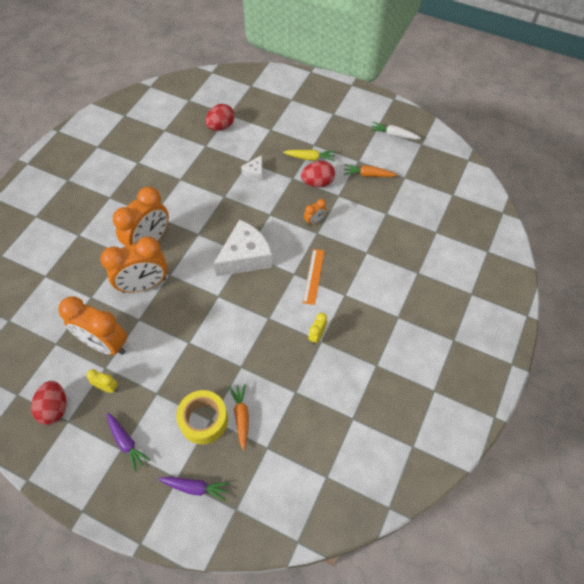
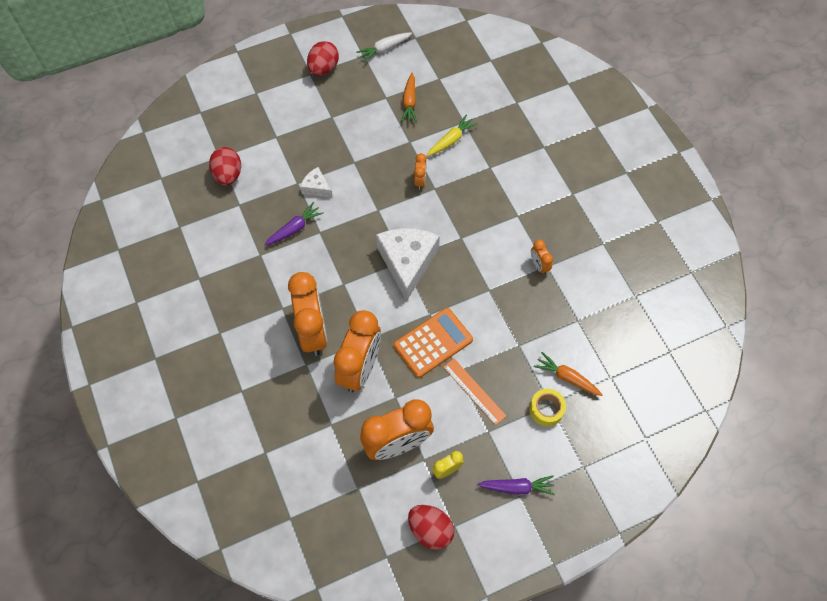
camera: 50 degrees left, 5 degrees up
(195, 487) = (603, 457): purple carrot -> purple carrot (294, 228)
(198, 313) = (433, 343): none -> orange calculator
(204, 420) = (546, 409): yellow tape -> yellow tape, size x0.65
(255, 172) = (316, 187): white cheese -> white cheese turned 150 degrees clockwise
(310, 158) = (344, 131): yellow carrot -> yellow carrot (451, 140)
(313, 276) = (477, 224): orange ruler -> orange ruler (474, 391)
(317, 183) = (379, 147): red egg -> red egg (323, 69)
(317, 336) = (539, 265): yellow clock -> orange clock
(368, 175) = (409, 102): orange carrot -> orange carrot turned 45 degrees counterclockwise

